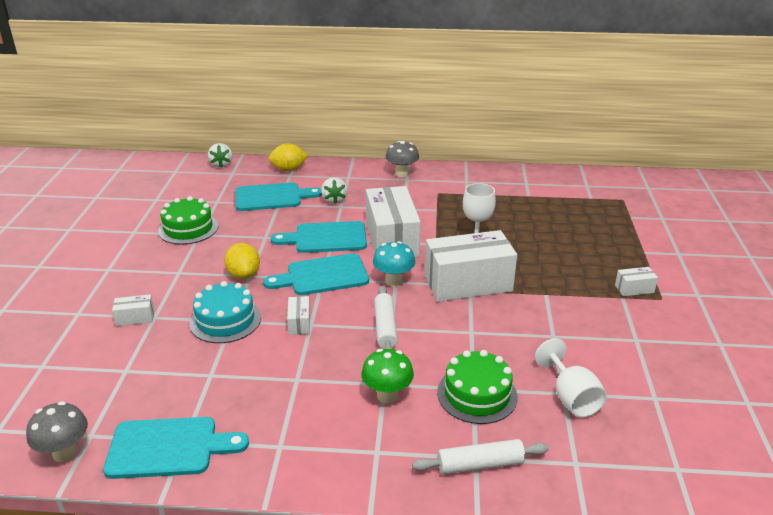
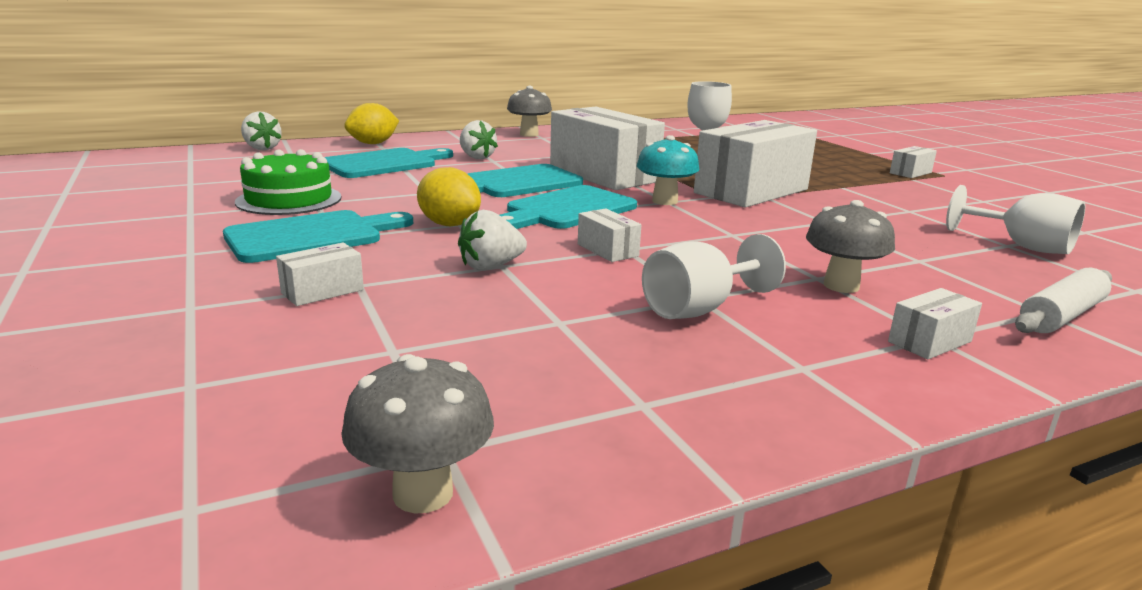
camera: 30 degrees left, 10 degrees down
(168, 448) = (630, 421): turquoise cutting board -> turquoise cutting board (311, 236)
(225, 320) = (491, 266): turquoise cake -> white strawberry
(285, 388) = (699, 309): none -> white goblet
(368, 454) = (929, 341): none -> white box
(385, 327) = (725, 235): white rolling pin -> none
(387, 395) = (841, 286): green mushroom -> grey mushroom
(477, 394) = (933, 263): green cake -> none

